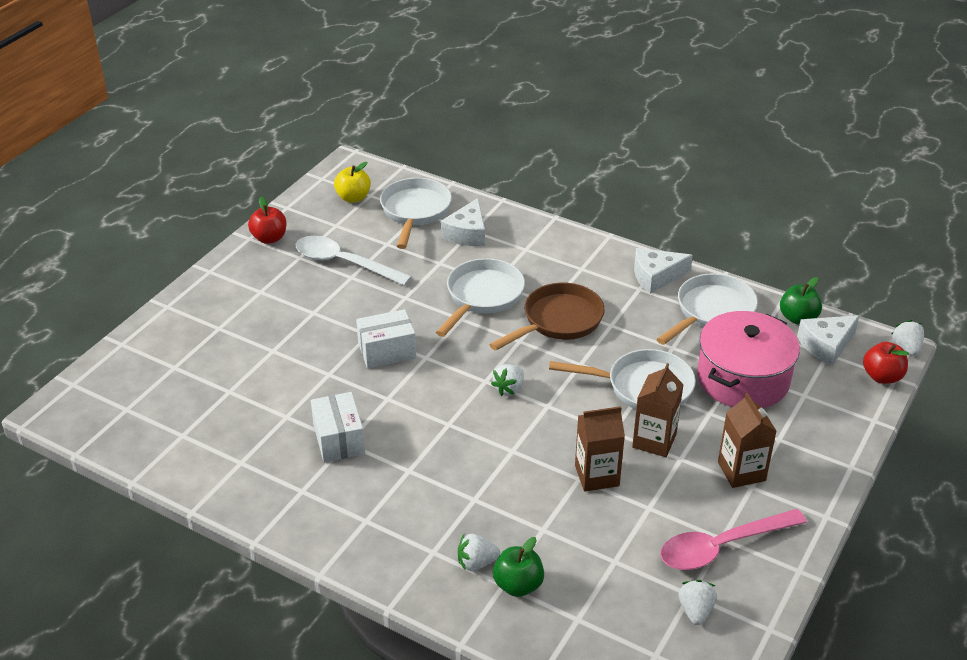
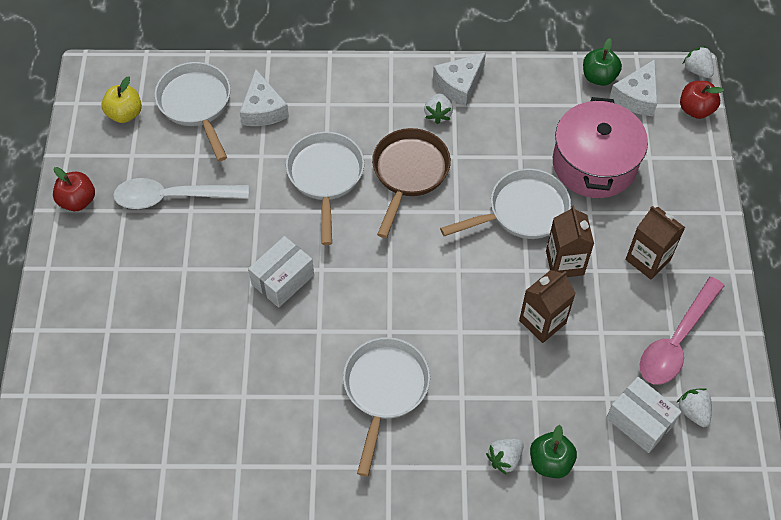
camera: 30 degrees left, 20 degrees up
(339, 439) = (307, 396): white box -> white box (639, 421)
(509, 388) = (415, 268): white strawberry -> white strawberry (438, 114)
(711, 312) = (528, 103): white pan -> white pan (384, 390)

